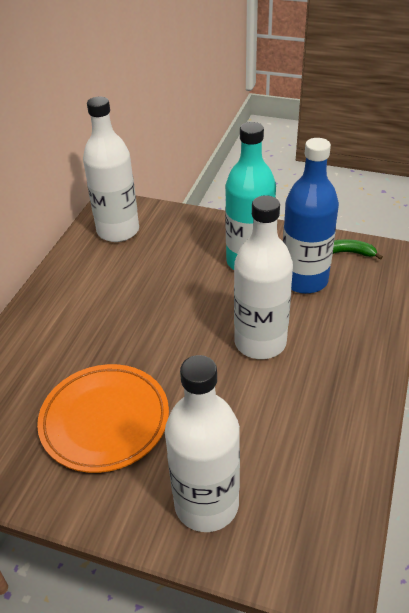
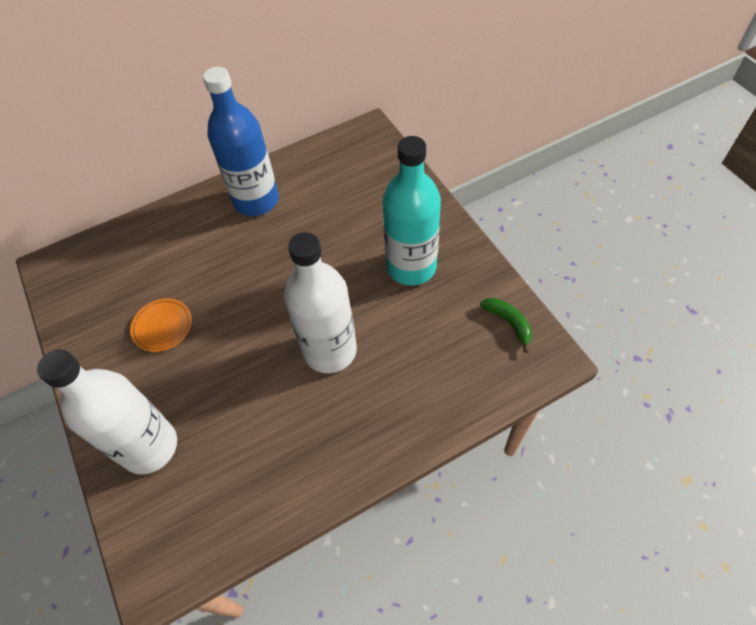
camera: 45 degrees right, 15 degrees up
(105, 421) = (162, 327): orange plate -> orange plate, size x0.52
(118, 231) = (346, 162): white bottle -> none
(304, 280) = (434, 320): blue bottle -> blue bottle (256, 200)

